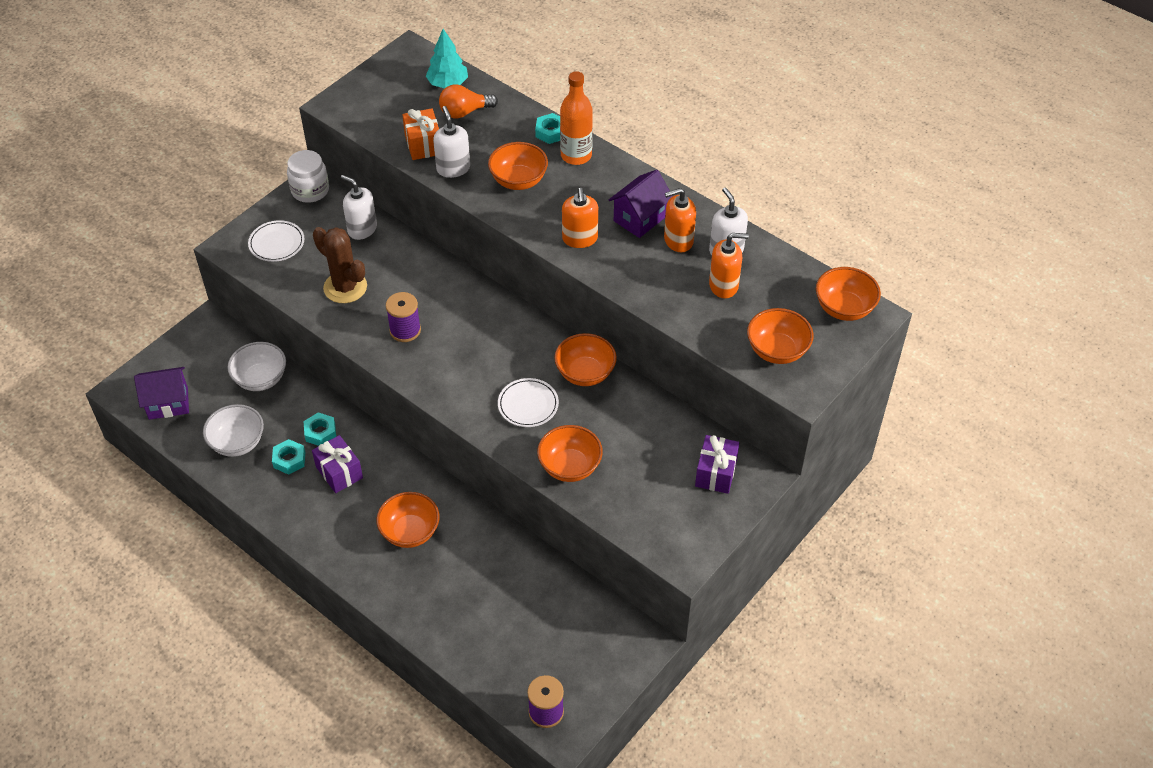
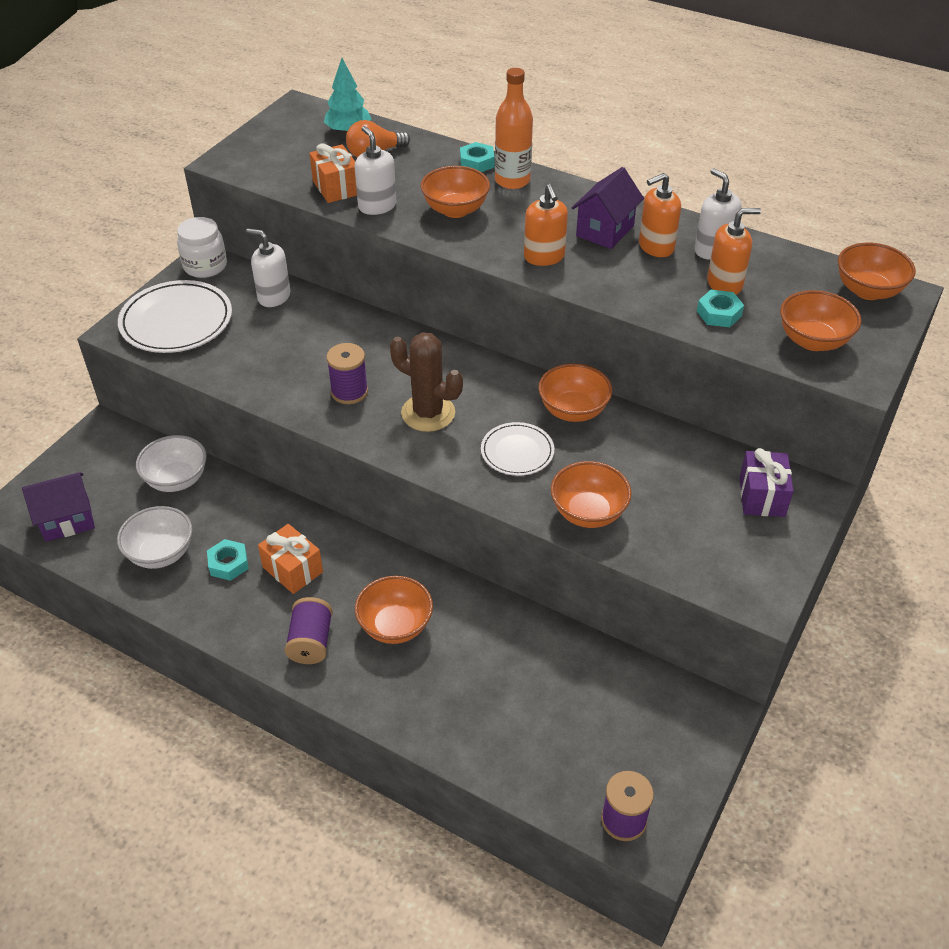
camera: 10 degrees left, 5 degrees down
(276, 243) = (176, 321): white plate -> white plate, size x1.71
(320, 432) = (260, 528): turquoise nut -> turquoise nut (719, 313)
(339, 472) = (292, 569): purple gift -> orange gift
(341, 535) = (311, 642): none -> purple spool
(345, 287) = (267, 356): brown cactus -> brown cactus (428, 413)

